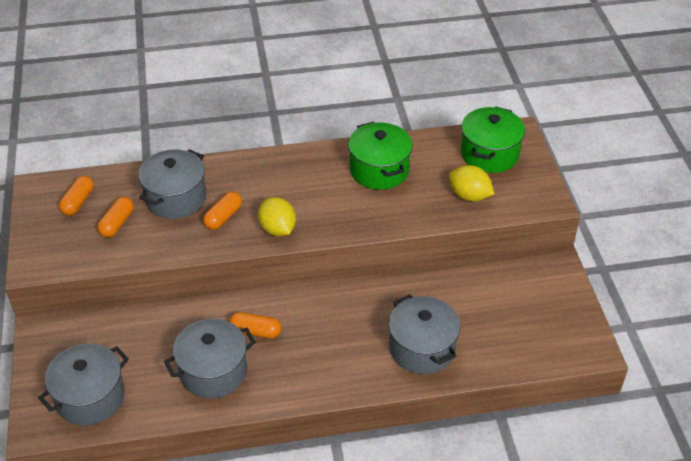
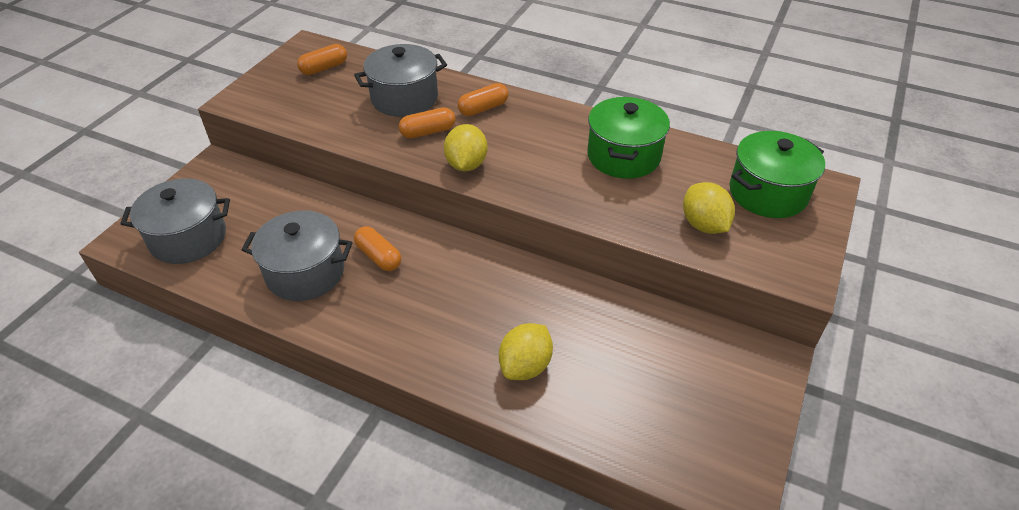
camera: 35 degrees right, 0 degrees up
(117, 223) = (335, 97): orange capsule -> orange capsule (483, 108)
(422, 348) = (525, 366): grey pot -> yellow lemon

